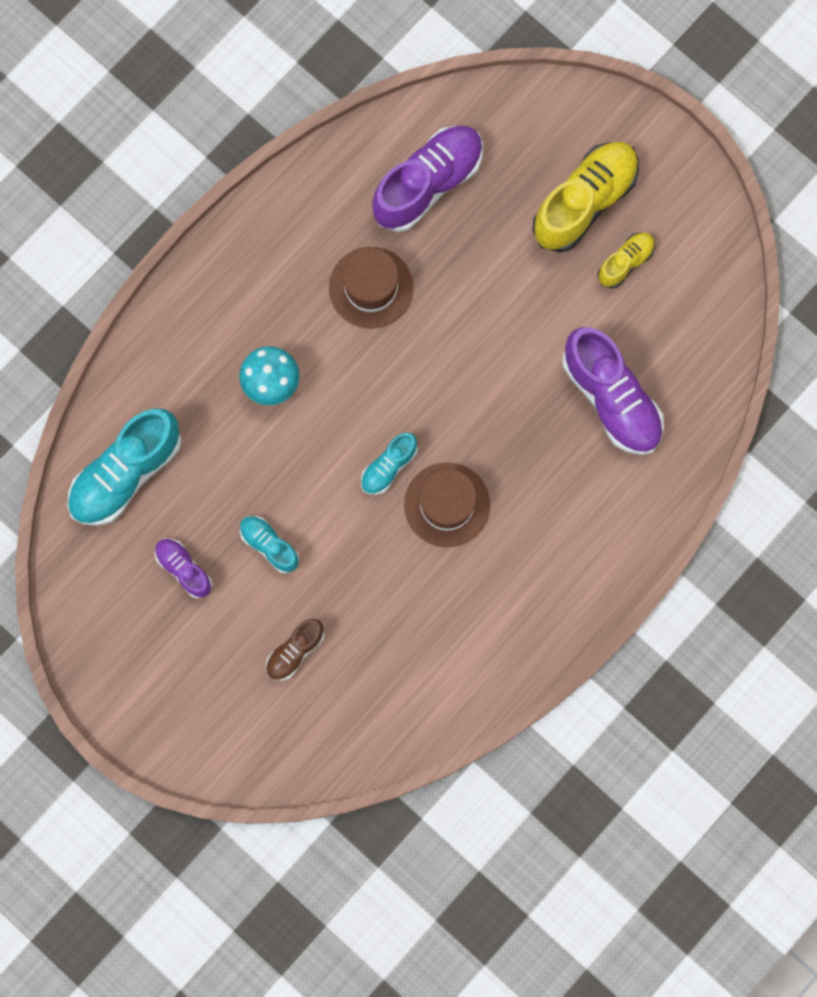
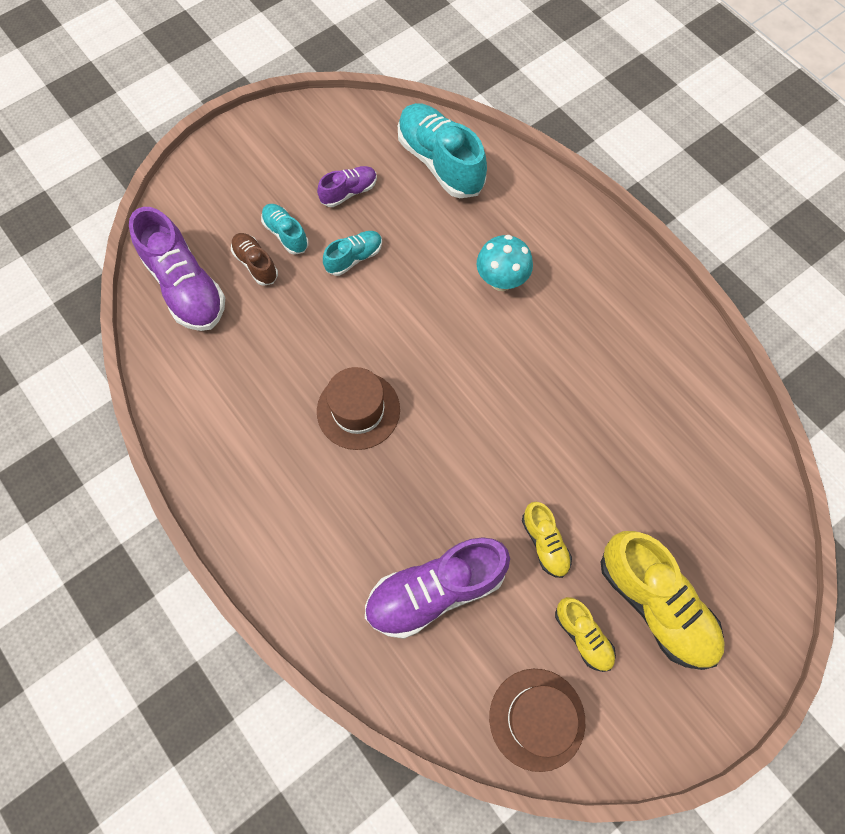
camera: 100 degrees right, 10 degrees down
(371, 287) = (583, 378): brown hat -> brown hat (537, 719)
(389, 467) = (405, 365): turquoise shoe -> turquoise shoe (286, 234)
(428, 184) = (685, 447): purple shoe -> purple shoe (186, 286)
(547, 305) = (545, 543): none -> yellow shoe

